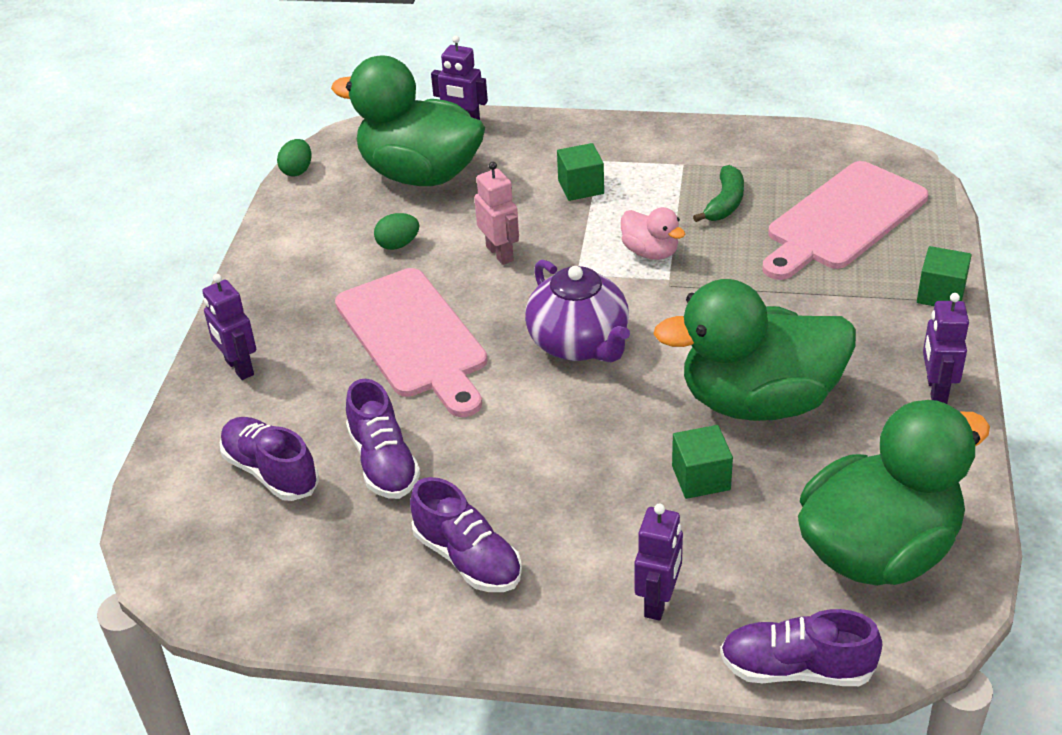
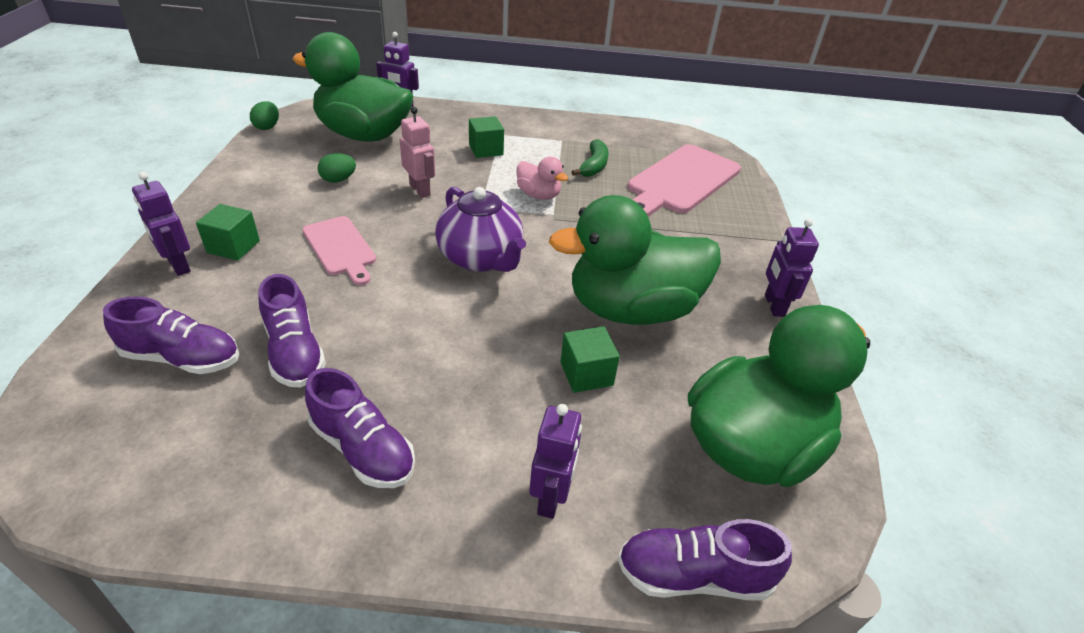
camera: 10 degrees left, 0 degrees up
(271, 471) = (182, 358): purple shoe -> purple shoe turned 150 degrees clockwise
(414, 338) = (340, 248): pink cutting board -> pink cutting board, size x0.59
(940, 294) = (762, 234): green cube -> green cube (233, 247)

